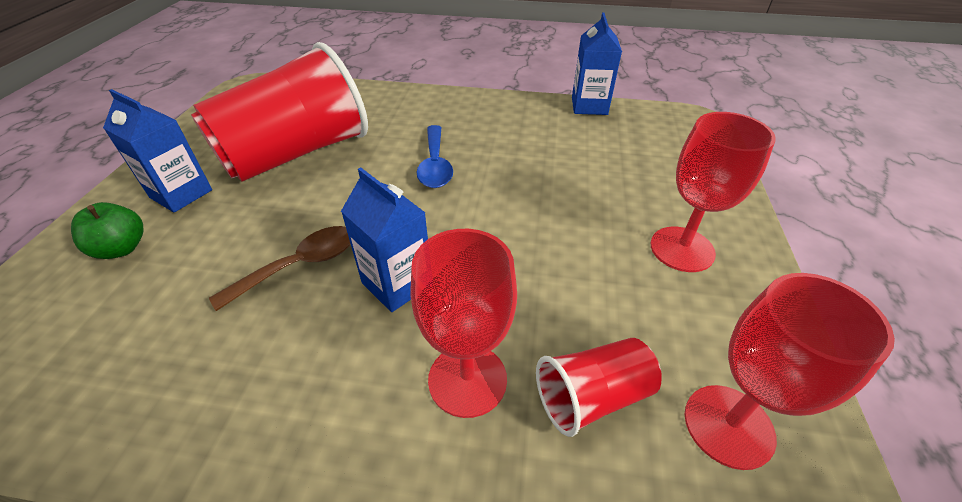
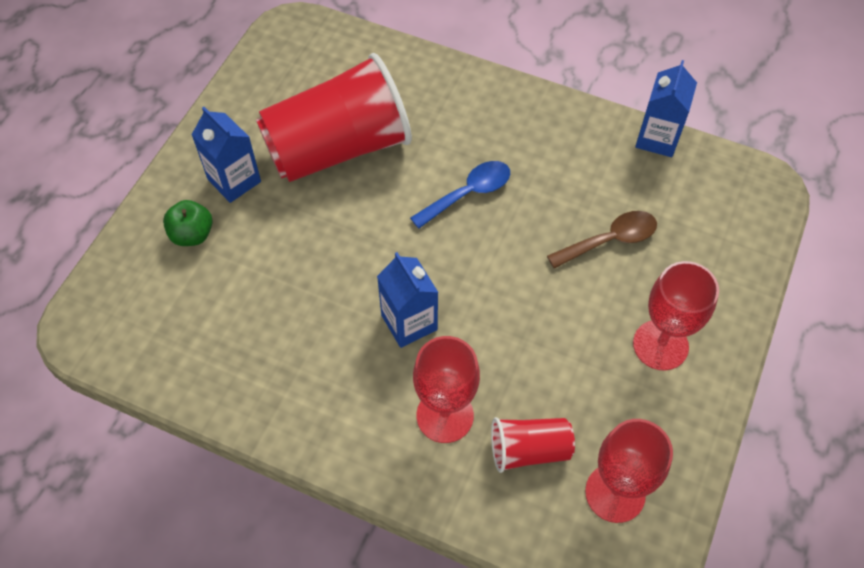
camera: 15 degrees right, 15 degrees up
(300, 265) = (334, 286): brown spoon -> brown spoon (610, 240)
(435, 165) = (468, 193): blue spoon -> blue spoon turned 135 degrees counterclockwise

